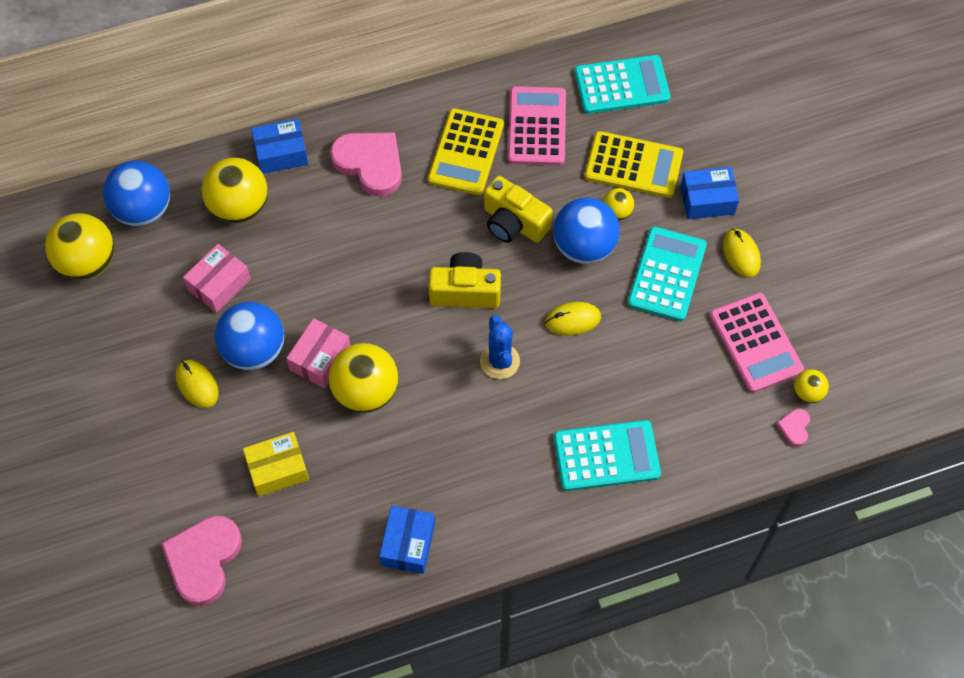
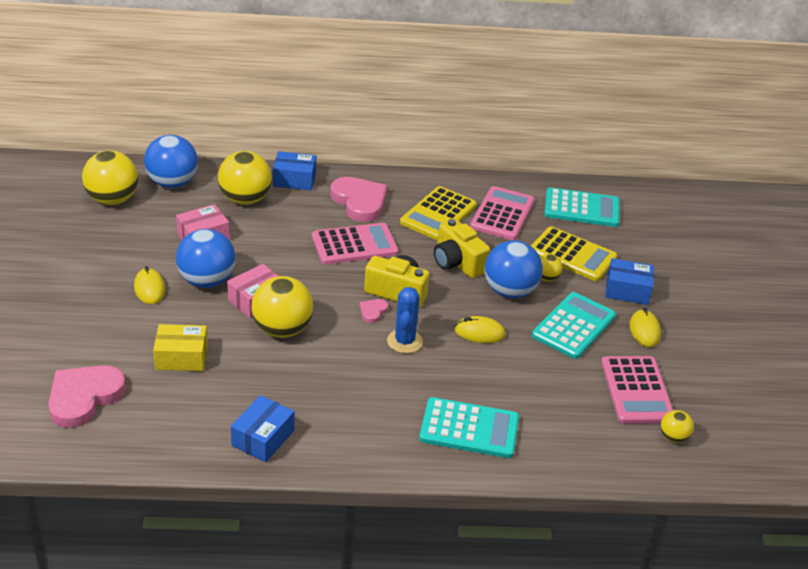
camera: 15 degrees right, 25 degrees down
(392, 236) = (354, 245): none -> pink calculator
(794, 428) = (652, 458): pink heart -> pink heart (373, 311)

